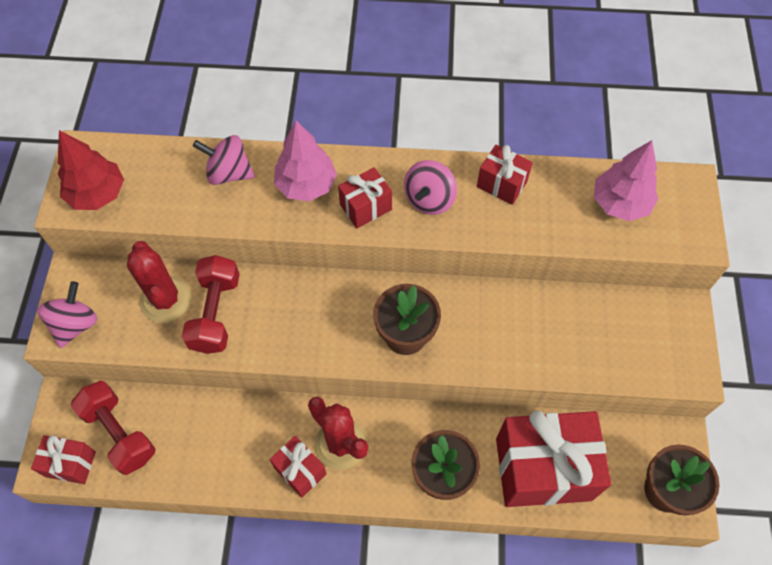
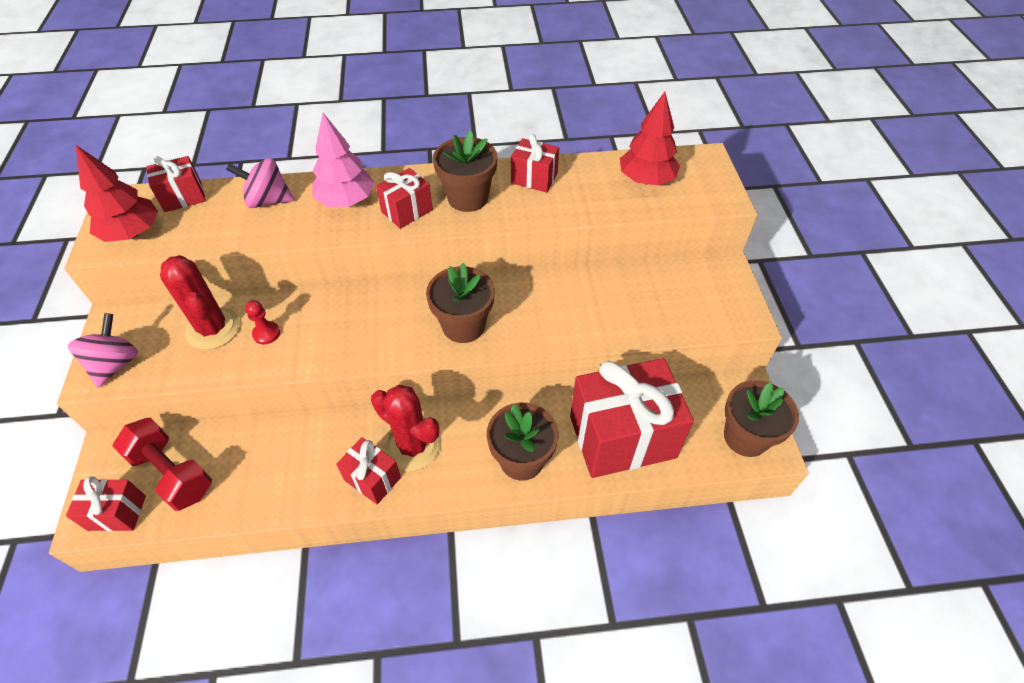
camera: 10 degrees left, 10 degrees down
(146, 156) = (183, 197): none -> red gift
(215, 313) = (266, 333): red dumbbell -> red pawn
(429, 199) = (468, 198): pink spinning top -> brown flower pot
(620, 203) = (646, 180): pink tree -> red tree

